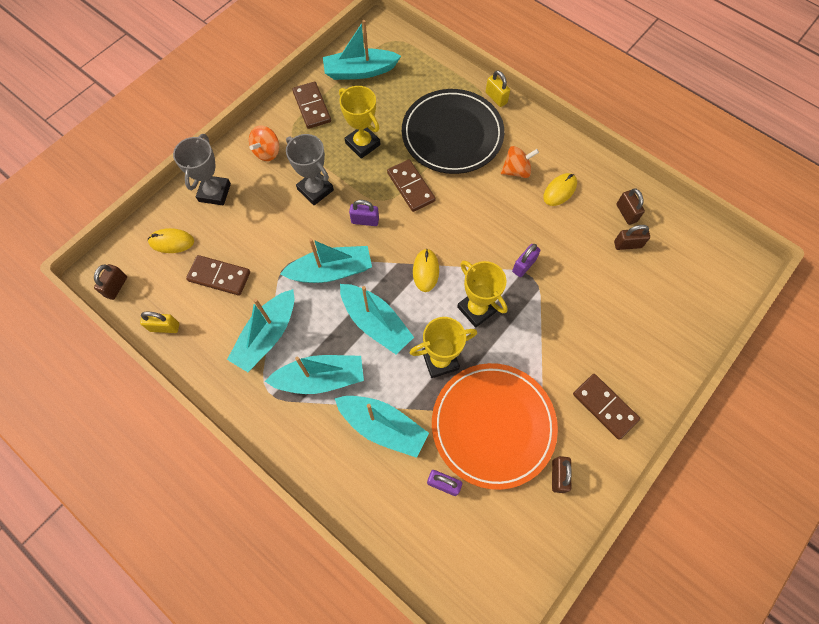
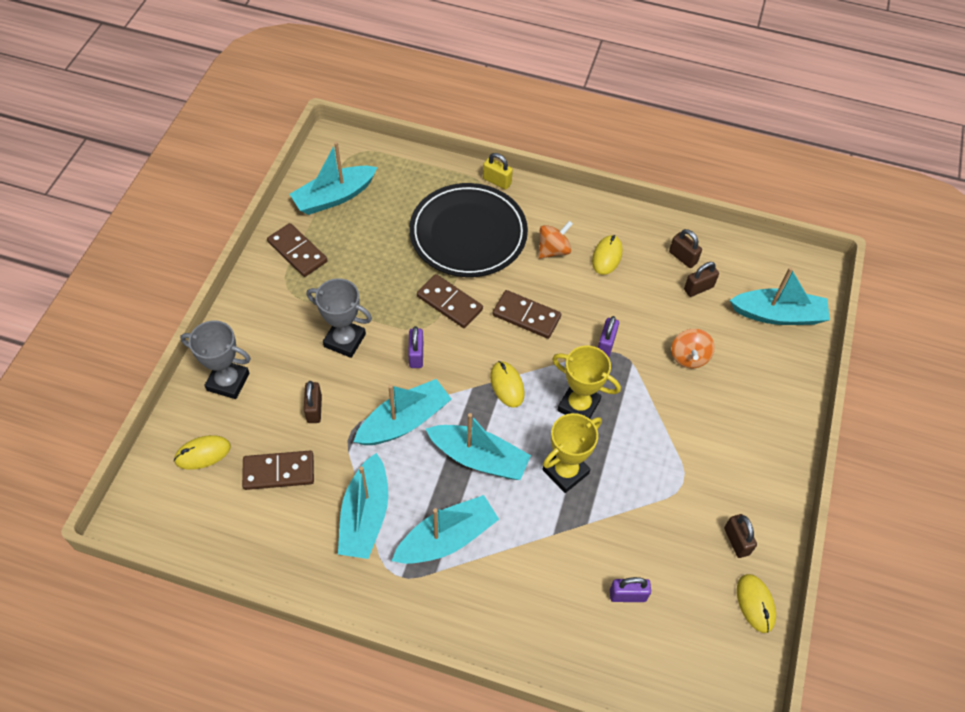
camera: 25 degrees left, 10 degrees down
(116, 287) = (159, 527): brown padlock -> brown padlock (314, 409)
(164, 327) = (241, 550): yellow padlock -> none
(214, 192) = (228, 382): grey trophy -> grey trophy turned 60 degrees counterclockwise
(267, 152) = (269, 317): orange spinning top -> orange spinning top (689, 357)
(362, 144) = (374, 274): yellow trophy -> none
(365, 221) = (416, 355): purple padlock -> purple padlock turned 75 degrees counterclockwise
(383, 427) = (538, 562): turquoise boat -> turquoise boat (778, 315)
(493, 425) = (650, 516): orange plate -> none
(549, 536) = (755, 603): none -> yellow mouse
(604, 407) = (749, 456): brown domino -> brown domino (526, 316)

